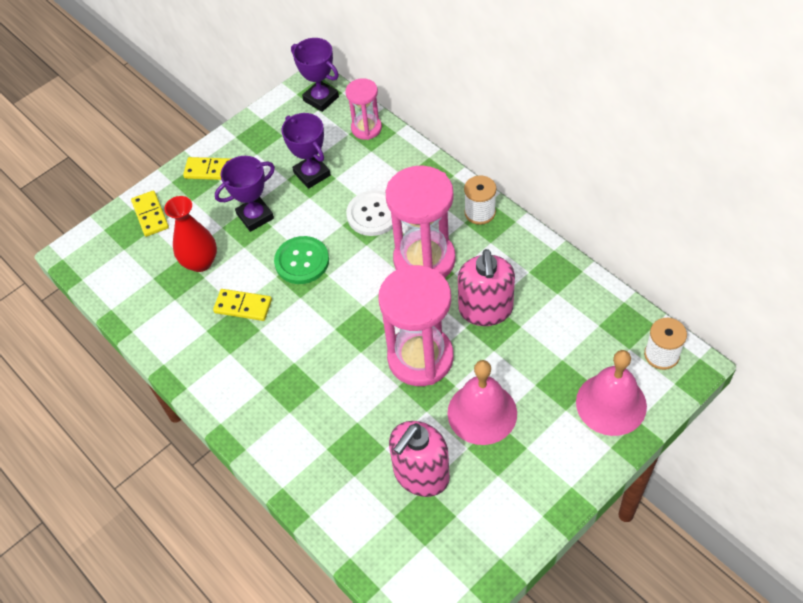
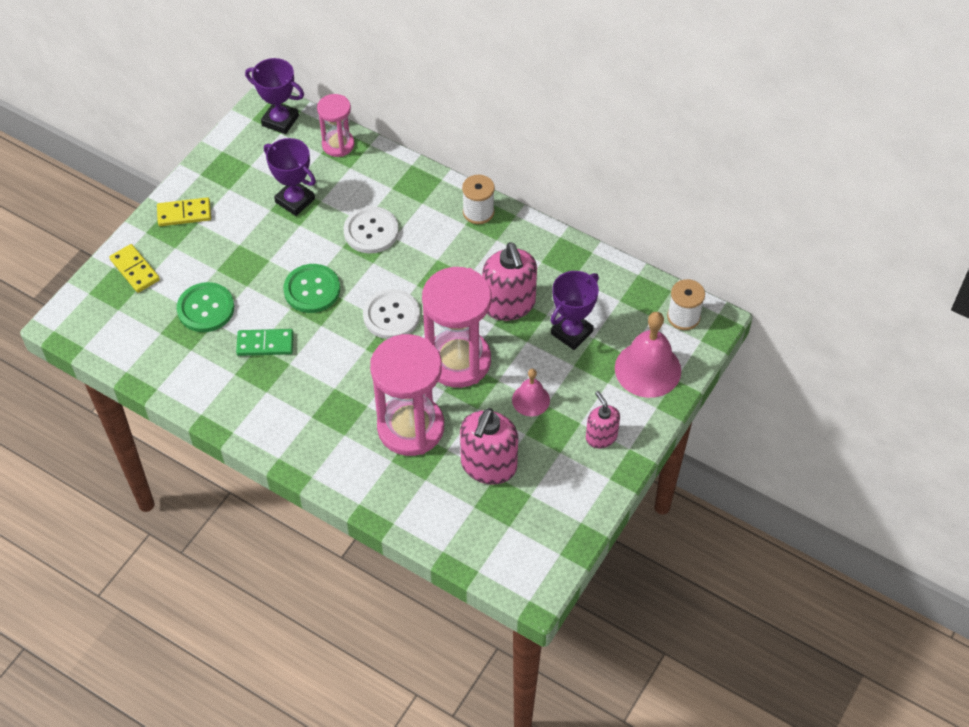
camera: 20 degrees left, 0 degrees up
(200, 262) = (206, 308): red vase -> green button
(243, 306) = (265, 344): yellow domino -> green domino
(255, 216) = (248, 253): purple trophy -> purple trophy (571, 332)
(369, 300) = (391, 315): none -> white button
(424, 260) = (436, 267): pink hourglass -> pink hourglass (410, 427)
(482, 413) = (531, 400): pink bell -> pink bell, size x0.57
(544, 467) = (601, 437): none -> pink soap dispenser

